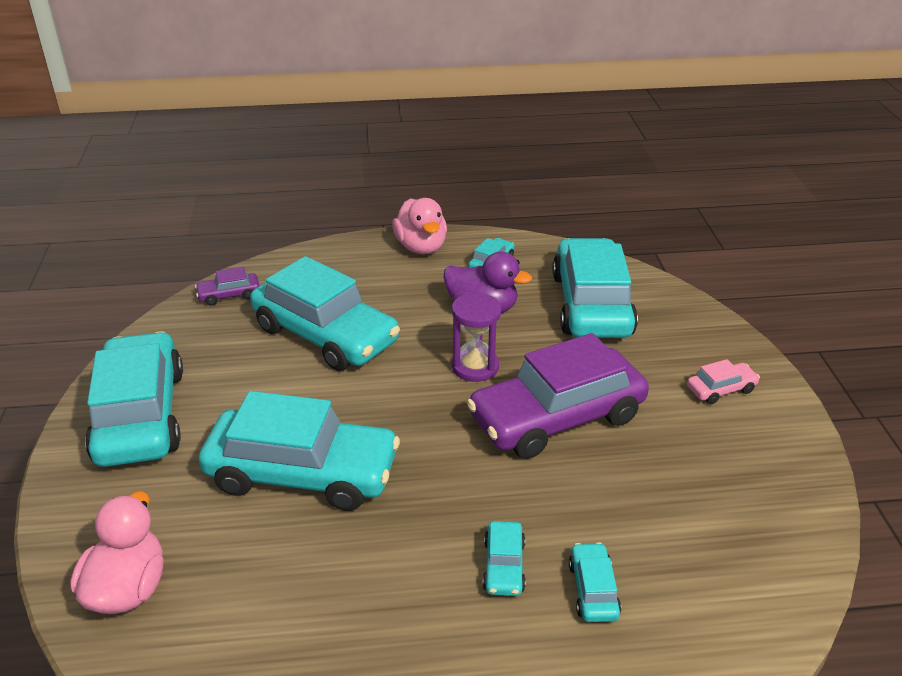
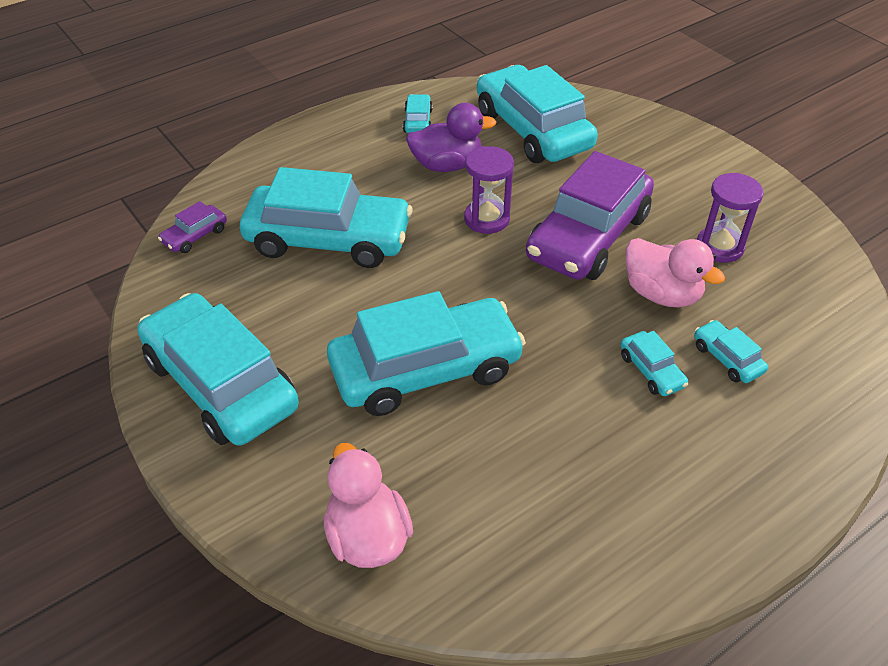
camera: 30 degrees left, 10 degrees up
(421, 247) = (340, 126): pink duck -> pink duck (661, 294)
(686, 479) = (719, 247): none -> purple hourglass
(721, 389) = (686, 166): pink car -> none

